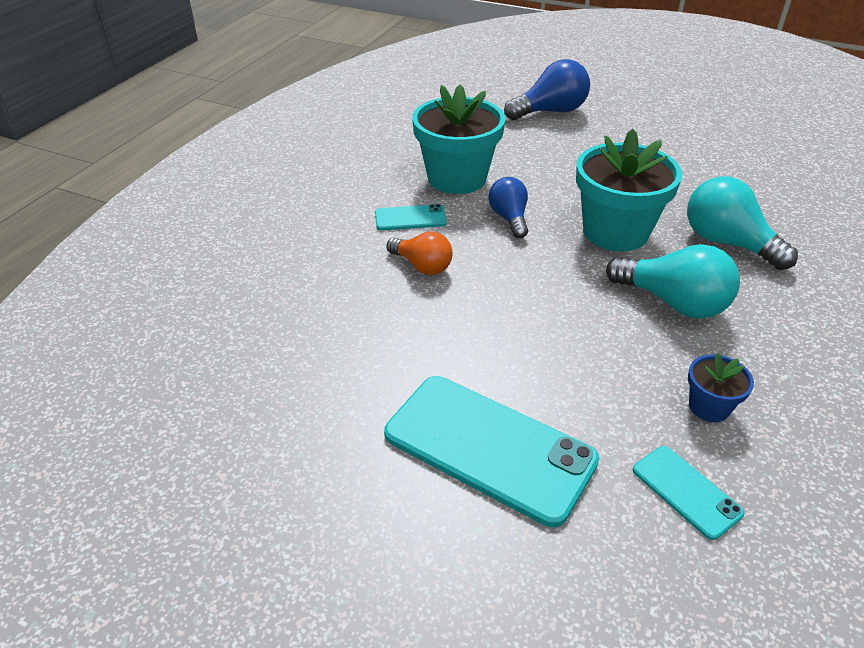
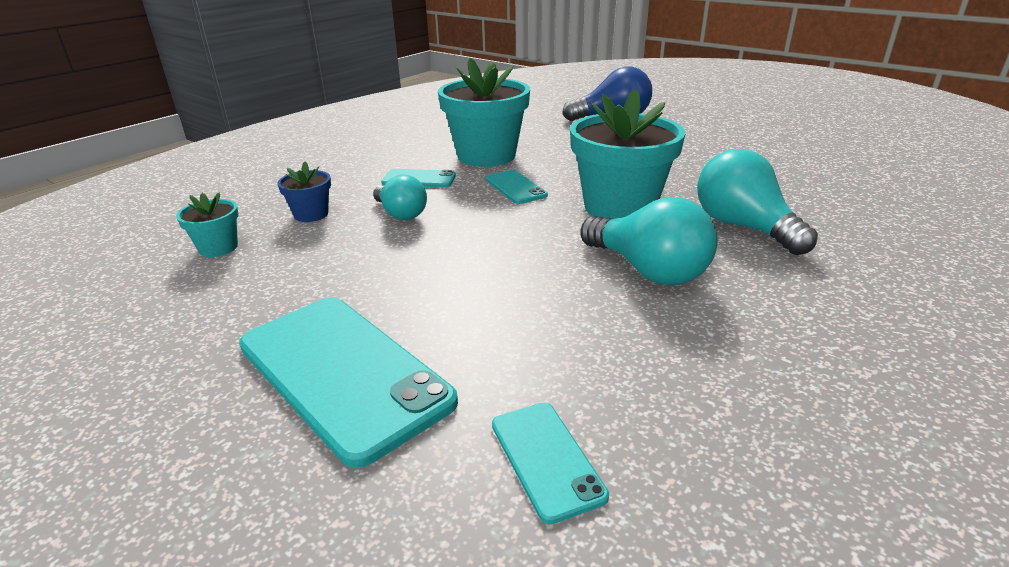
camera: 15 degrees right, 10 degrees down
(274, 333) = (218, 248): none -> turquoise flower pot
(422, 266) = (401, 214): orange light bulb -> turquoise light bulb
(509, 218) = (515, 187): blue light bulb -> turquoise phone
(709, 407) = (632, 373): blue flower pot -> blue flower pot (311, 214)

